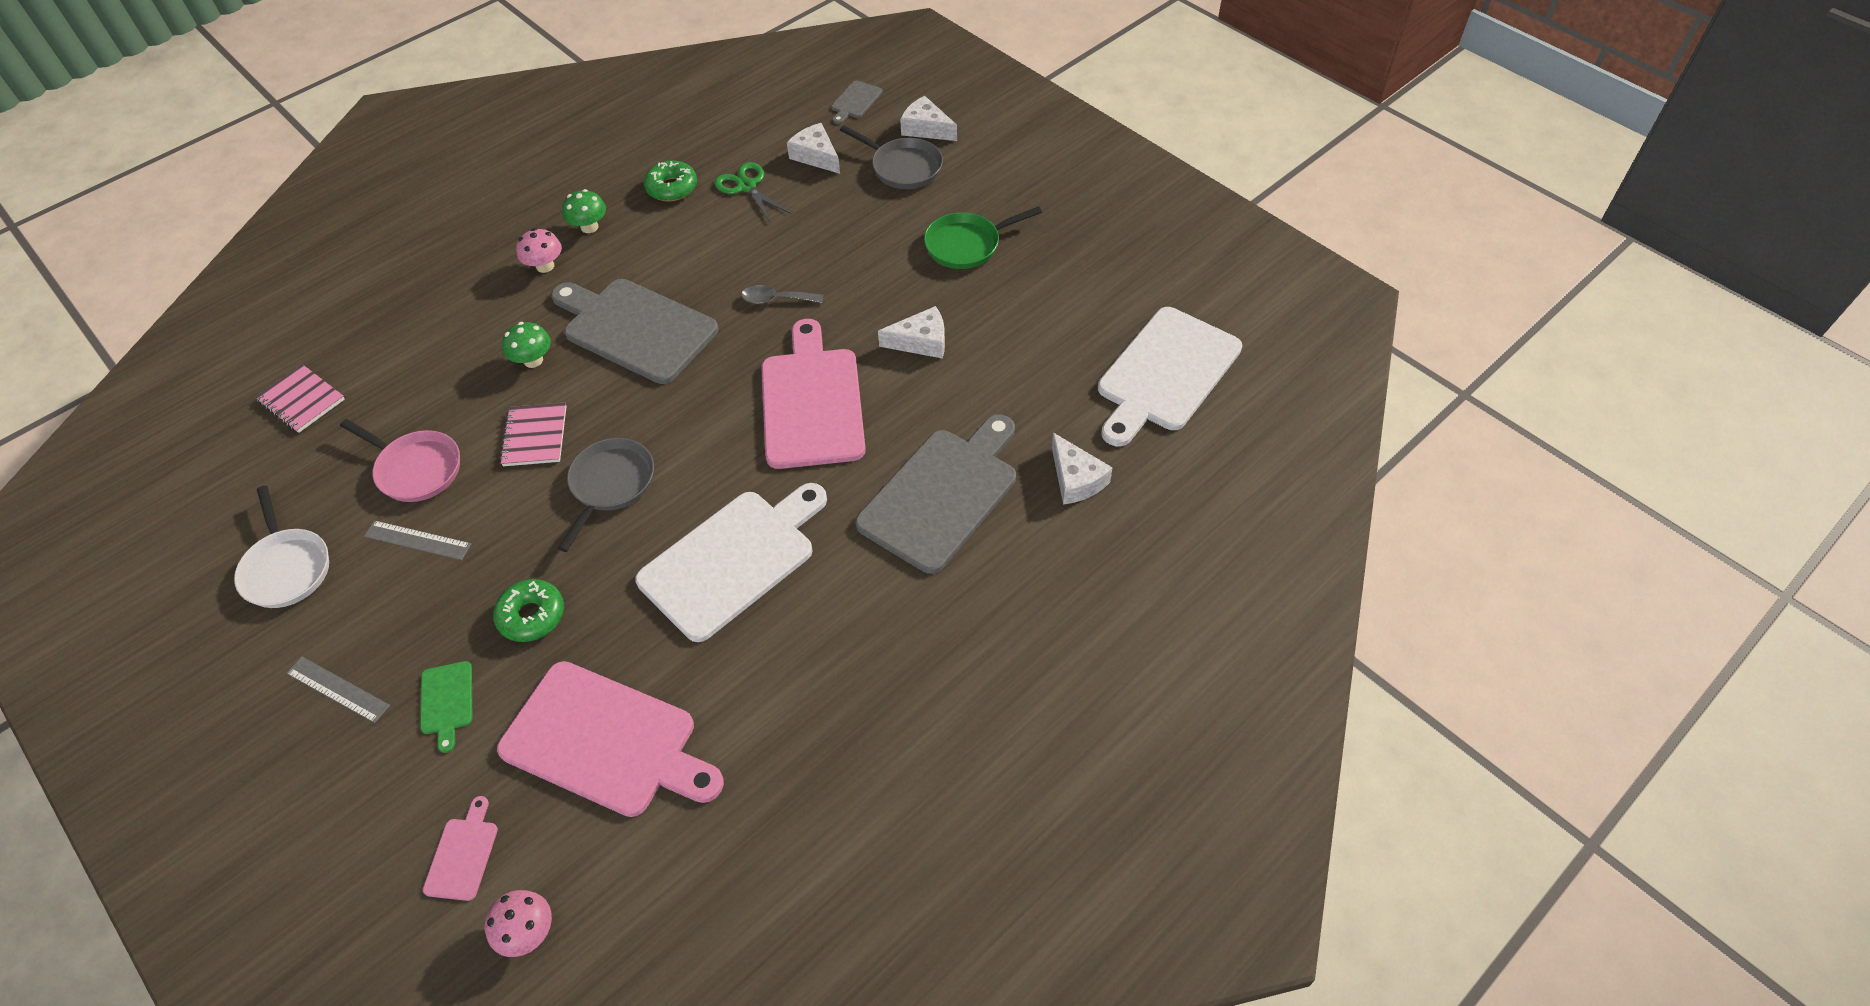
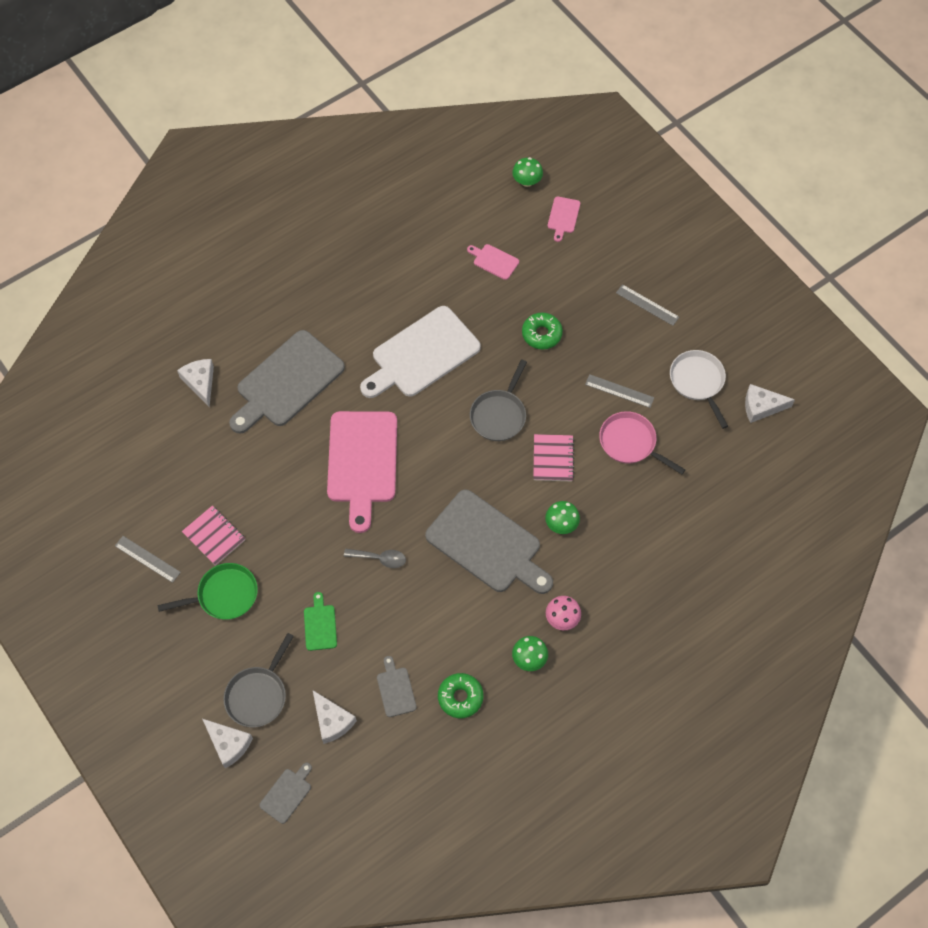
camera: 175 degrees left, 10 degrees up
(301, 400) = (725, 510): pink notebook -> pink notebook (214, 536)
(447, 701) = (584, 291): green cutting board -> green cutting board (320, 625)
(528, 932) = (527, 181): pink mushroom -> green mushroom
(606, 741) = (494, 261): pink cutting board -> pink cutting board, size x0.43
(747, 186) = (395, 689): green scissors -> grey cutting board
(903, 167) = (258, 695): grey pan -> grey pan turned 105 degrees counterclockwise
(921, 341) = (278, 504): white cheese -> white cheese (761, 407)
(1074, 268) = (147, 559): none -> grey ruler
(1166, 374) = (114, 454): white cutting board -> none

